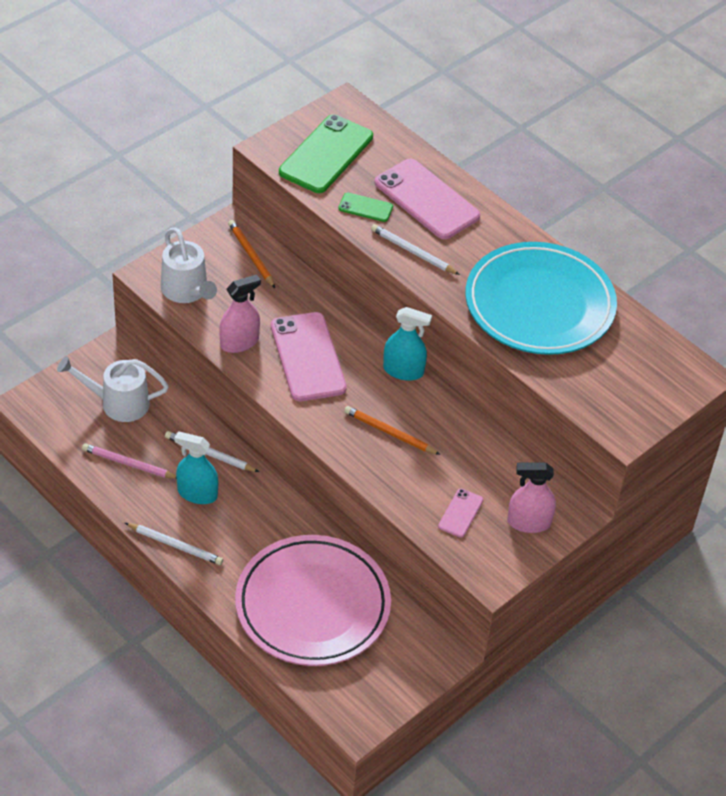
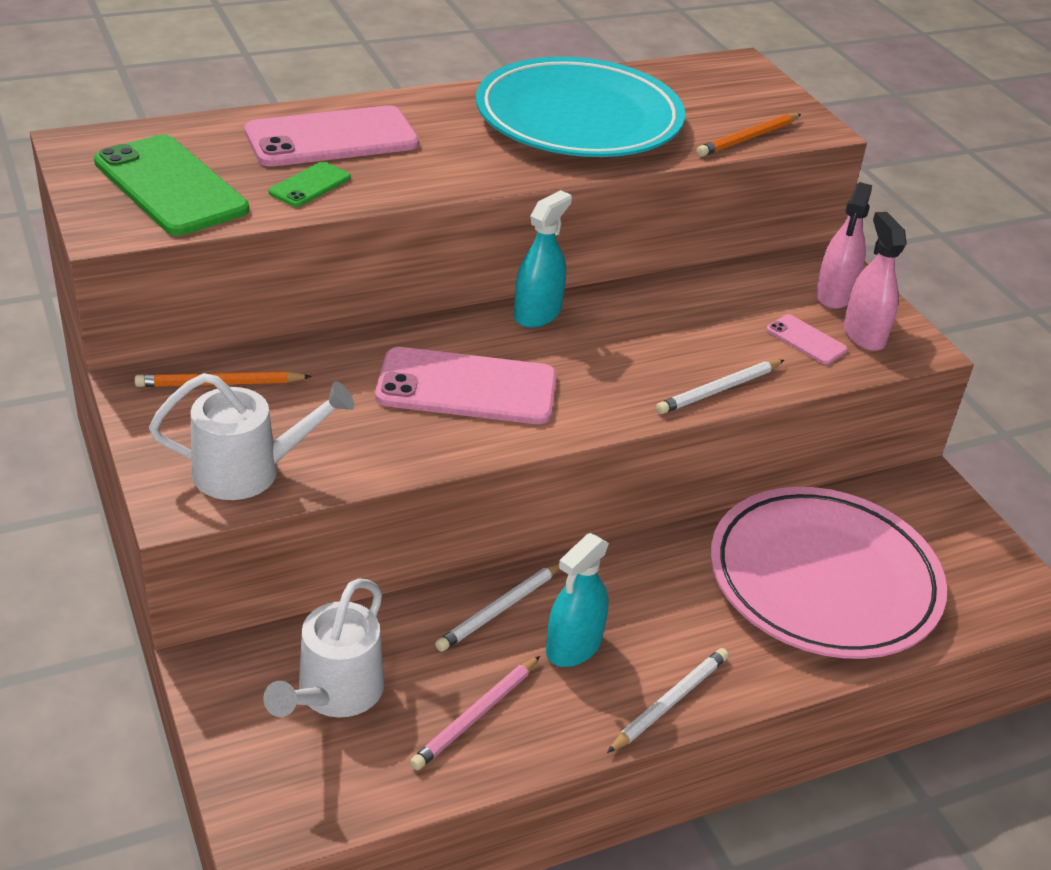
camera: 70 degrees left, 10 degrees down
(239, 342) = (398, 445): pink spray bottle -> pink spray bottle (863, 335)
(390, 433) = (646, 356): orange pencil -> orange pencil (748, 138)
(413, 252) = (426, 174): white pencil -> white pencil (719, 390)

